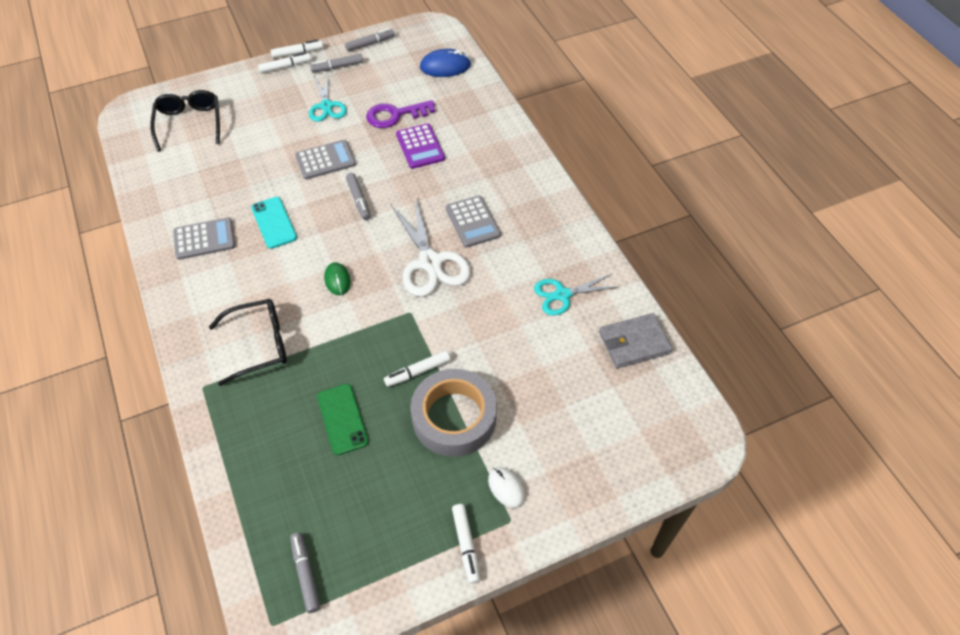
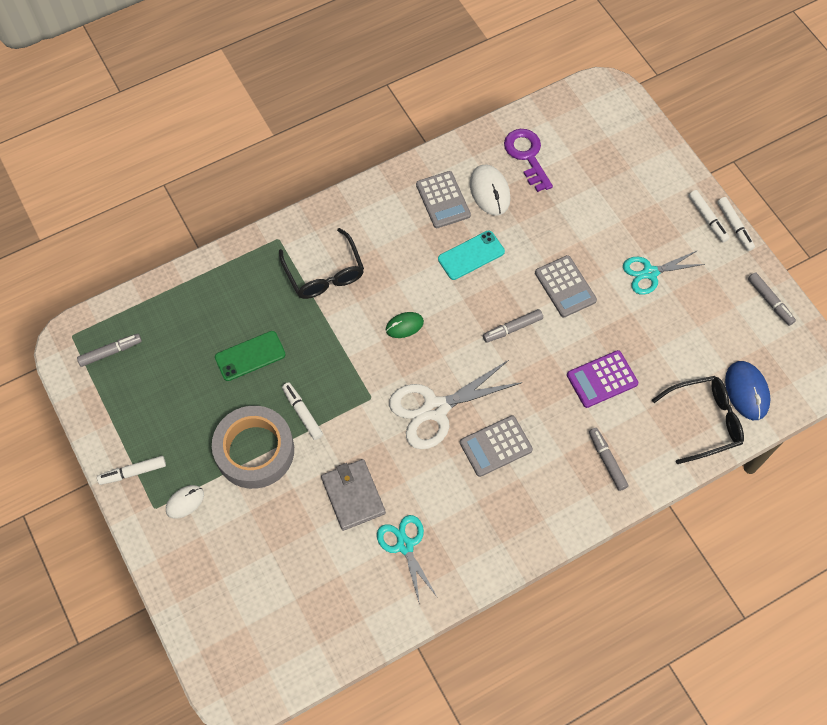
camera: 85 degrees right, 10 degrees up
(189, 123) = (598, 148): black glasses -> black glasses (704, 421)
(207, 203) = (489, 191): none -> white mouse
(337, 67) = (719, 272): grey marker -> grey marker (607, 461)
(395, 115) = (648, 346): purple key -> purple key (527, 156)
(634, 343) = (348, 621): grey wallet -> grey wallet (353, 495)

